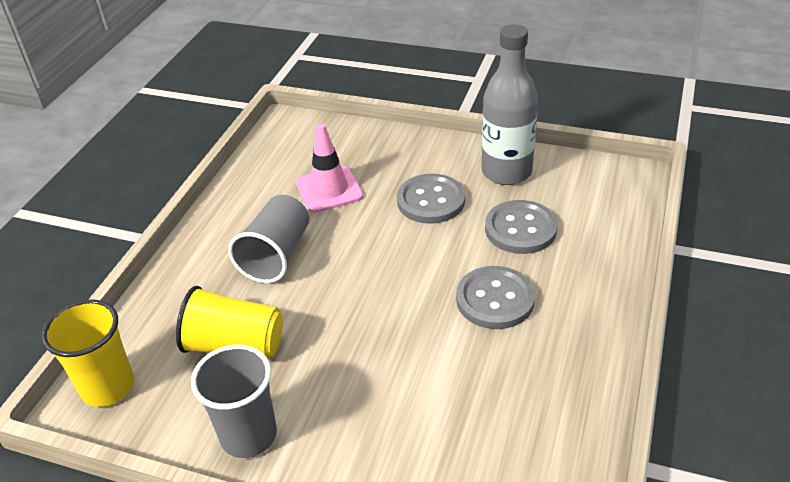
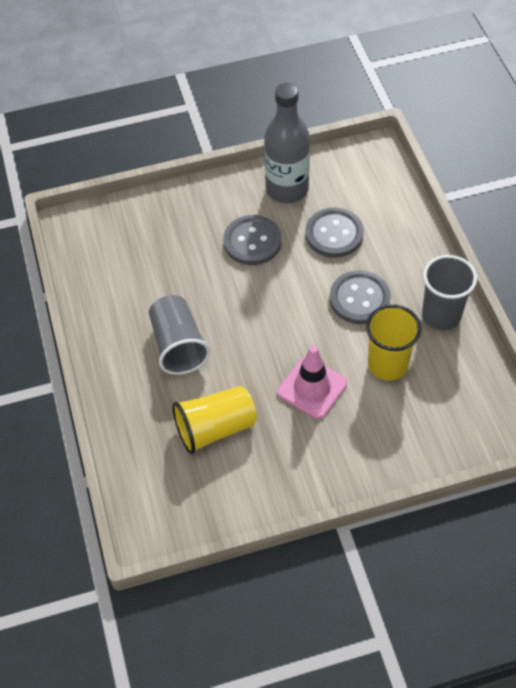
camera: 35 degrees left, 15 degrees up
(108, 387) = (155, 508): yellow cup -> yellow cup (387, 364)
(249, 435) = (284, 481): grey cup -> grey cup (441, 315)
(329, 189) = (166, 270): pink traffic cone -> pink traffic cone (312, 388)

